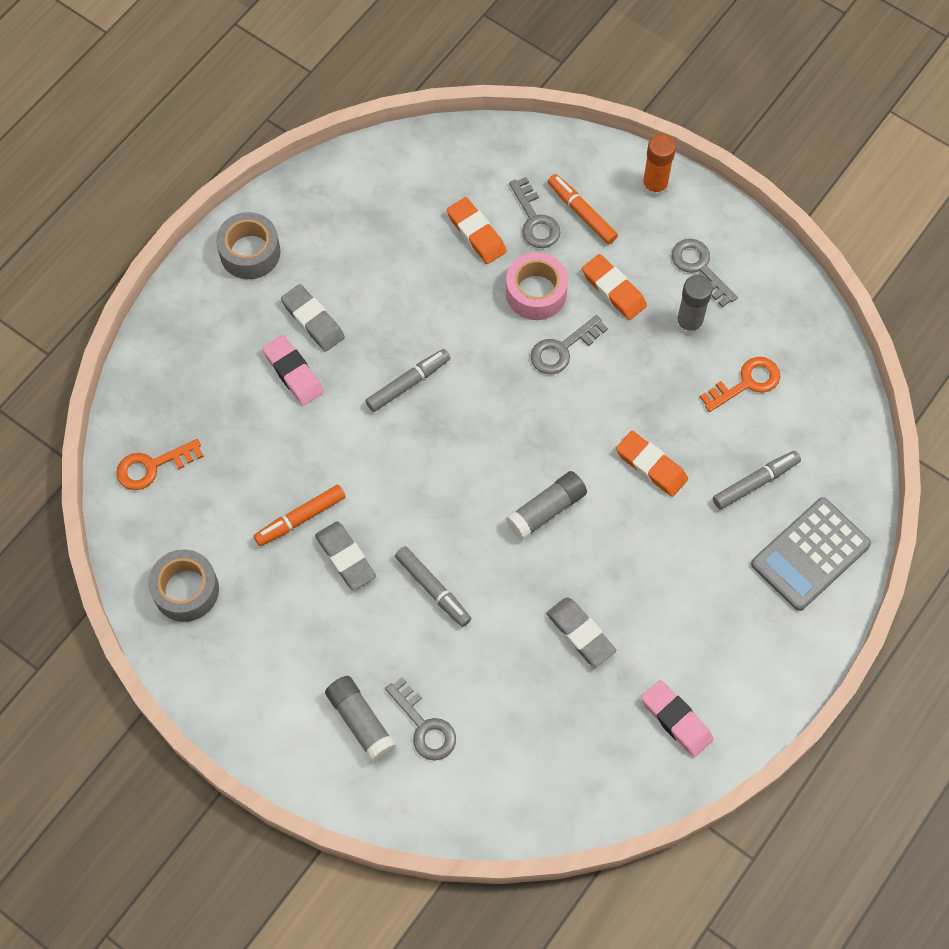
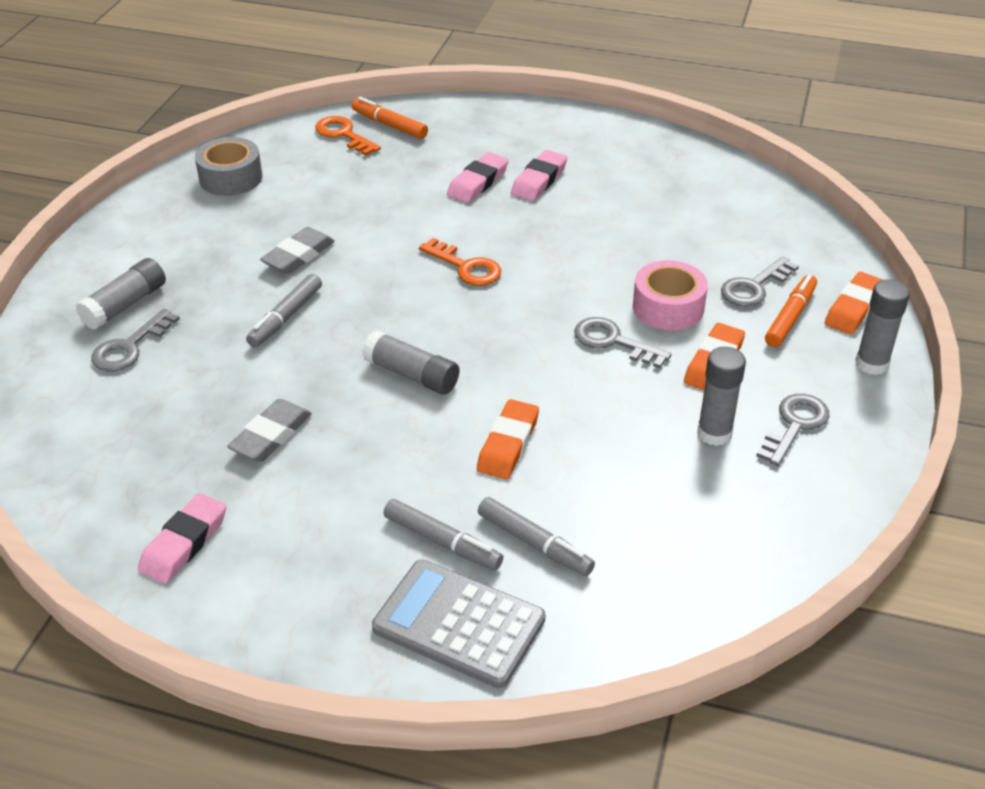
camera: 70 degrees right, 25 degrees down
(250, 252) = (585, 132): grey tape -> none
(300, 518) = (328, 221): orange marker -> orange marker (389, 125)
(313, 320) = (539, 180): grey eraser -> pink eraser
(408, 383) = (507, 249): grey marker -> grey marker (442, 542)
(476, 233) = (706, 252): orange eraser -> orange eraser (854, 308)
(654, 186) = (871, 364): orange glue stick -> grey glue stick
(746, 383) = (668, 503): orange key -> orange key (466, 267)

